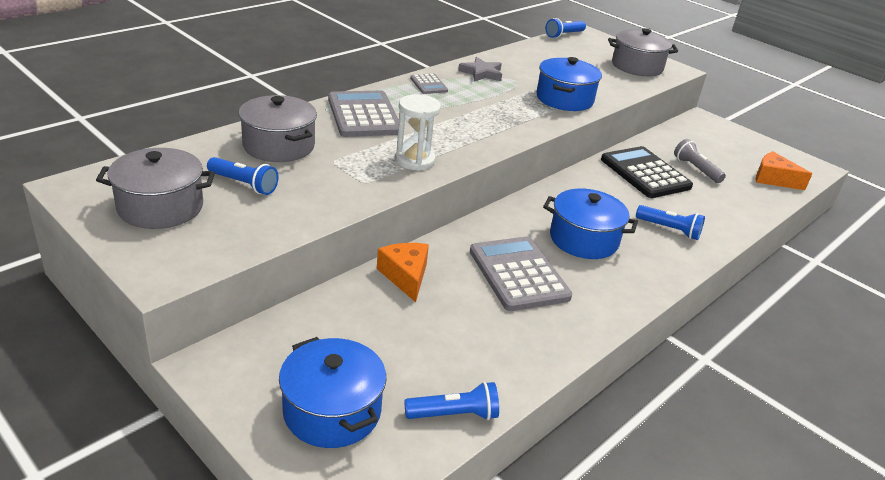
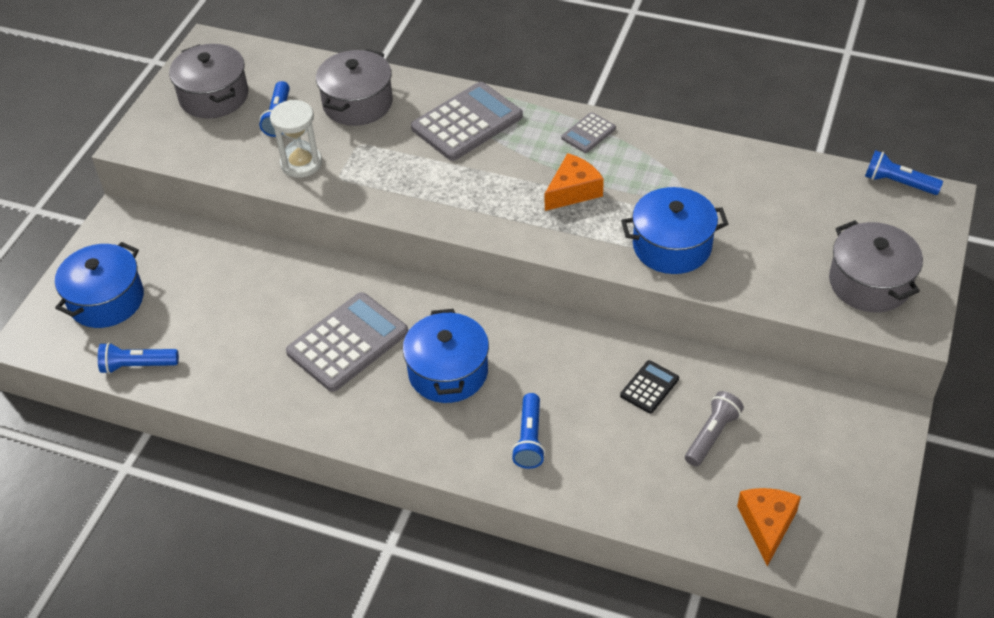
camera: 70 degrees right, 15 degrees up
(405, 276) = (290, 271): orange cheese -> orange cheese (573, 191)
(414, 160) = (407, 190): white hourglass -> white hourglass (301, 163)
(454, 414) = (138, 365): blue flashlight -> blue flashlight turned 120 degrees clockwise
(481, 73) = (668, 158): grey star -> none
(645, 173) = (649, 387): black calculator -> black calculator, size x0.50

